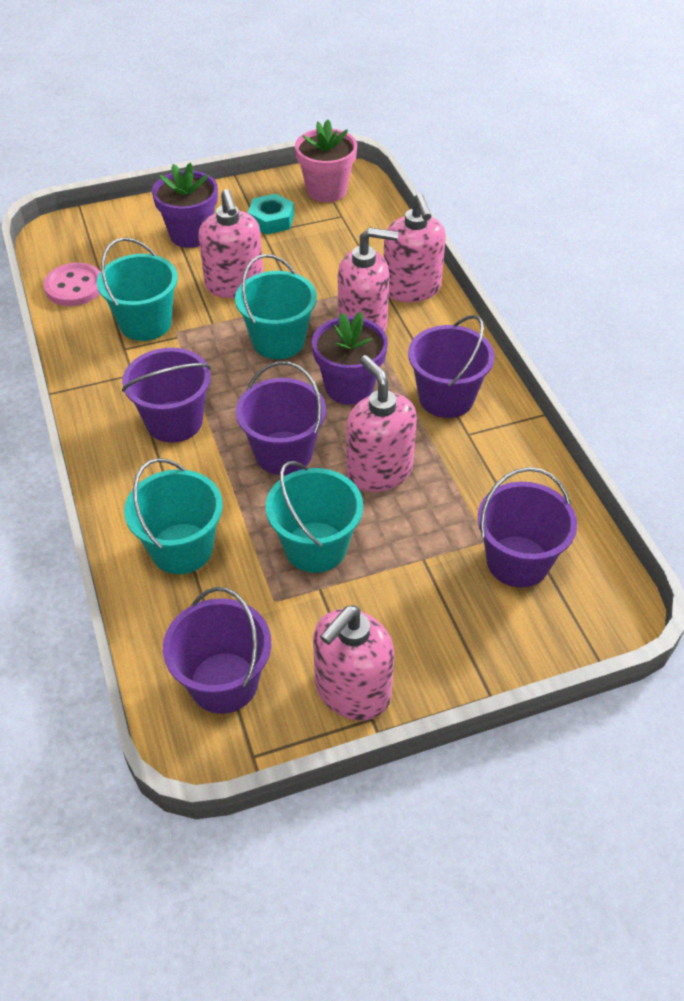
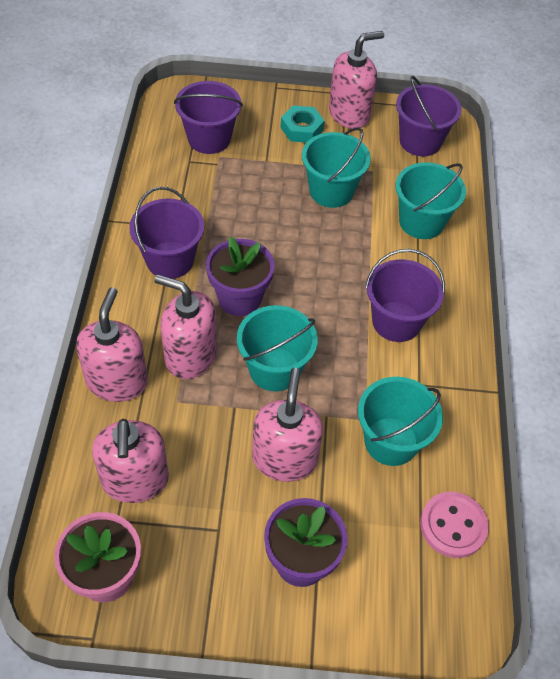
camera: 160 degrees left, 5 degrees up
(271, 220) = (198, 548): turquoise nut -> turquoise nut (301, 129)
(283, 453) = (321, 263): purple bucket -> none
(379, 470) = (259, 224): pink soap dispenser -> pink soap dispenser (135, 480)

